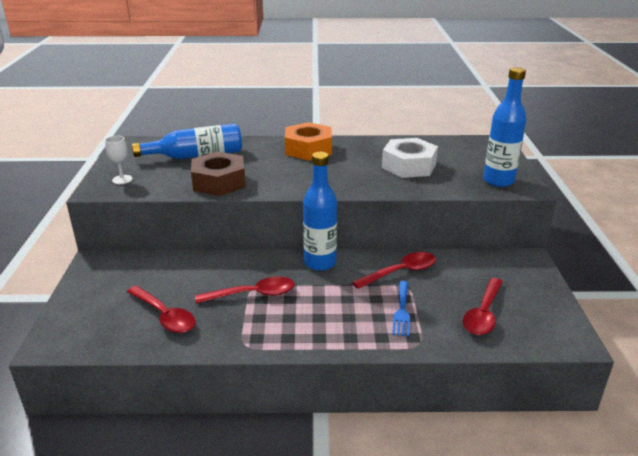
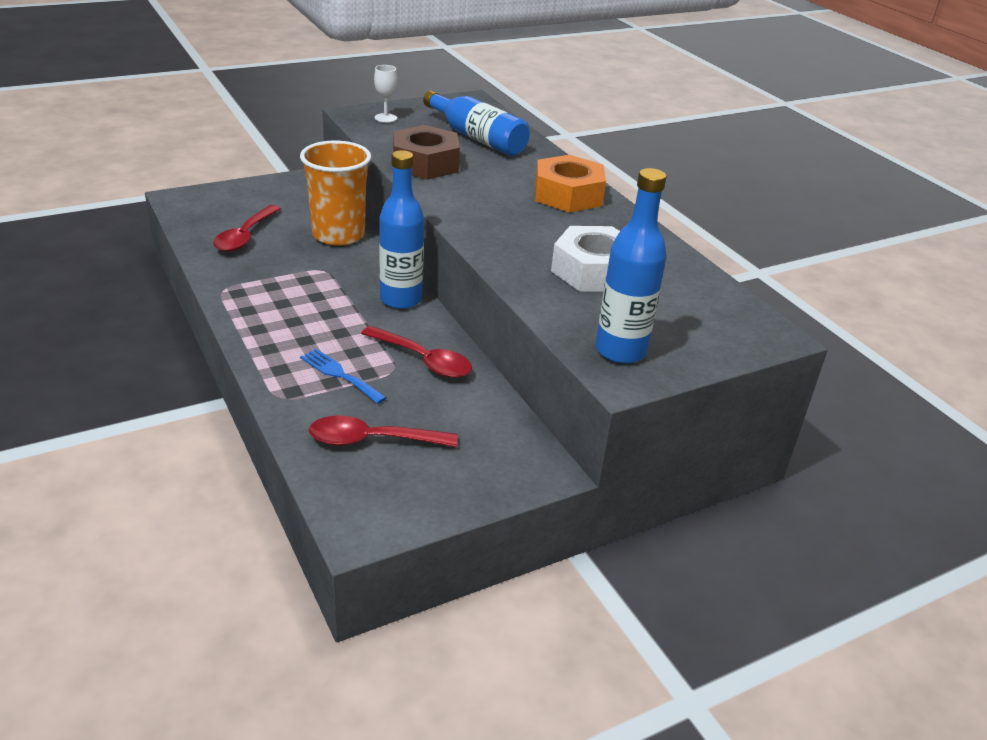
camera: 60 degrees right, 5 degrees up
(205, 268) = (338, 235): none -> orange cup
(253, 294) = (310, 273): red spoon -> none
(402, 311) = (339, 374): blue fork -> blue fork turned 60 degrees clockwise

